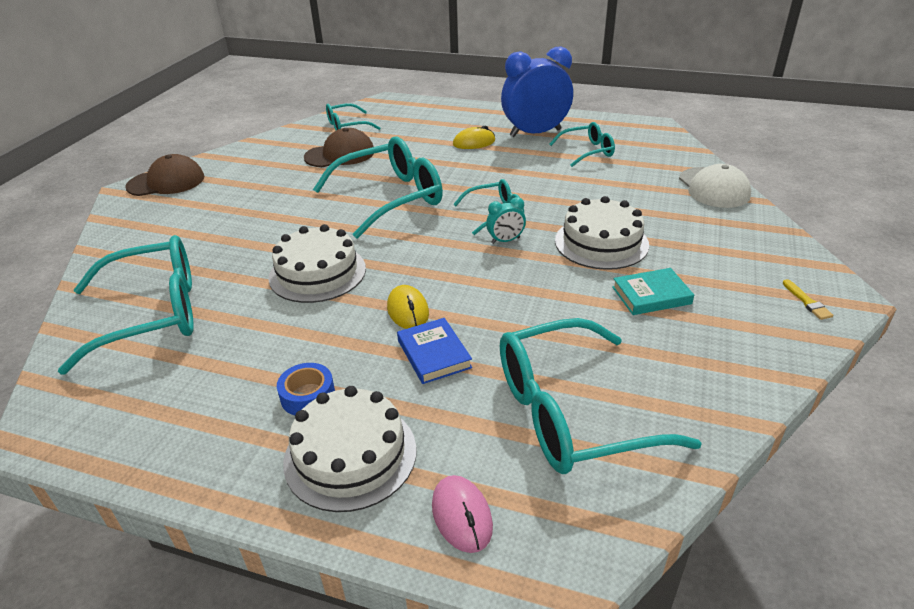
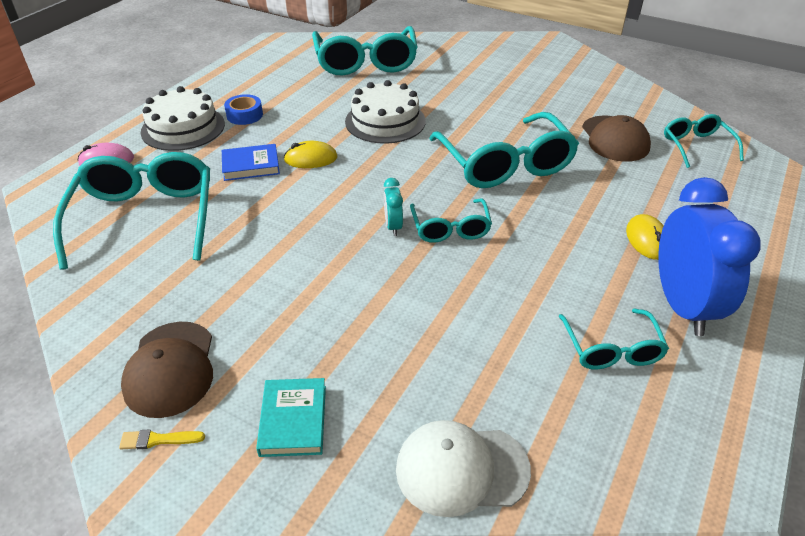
camera: 100 degrees right, 5 degrees up
(166, 182) = (563, 54): brown cap -> brown cap (170, 369)
(601, 242) = (360, 296): white cake -> none
(651, 295) = (248, 306): turquoise book -> turquoise book (293, 420)

